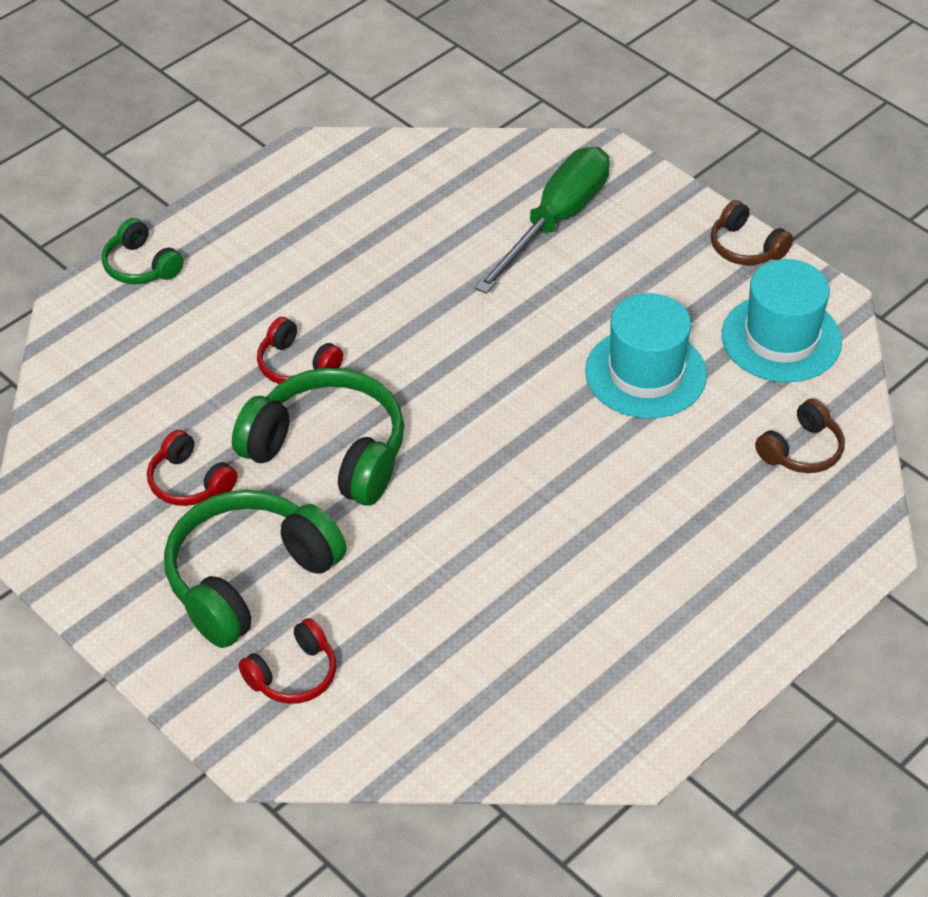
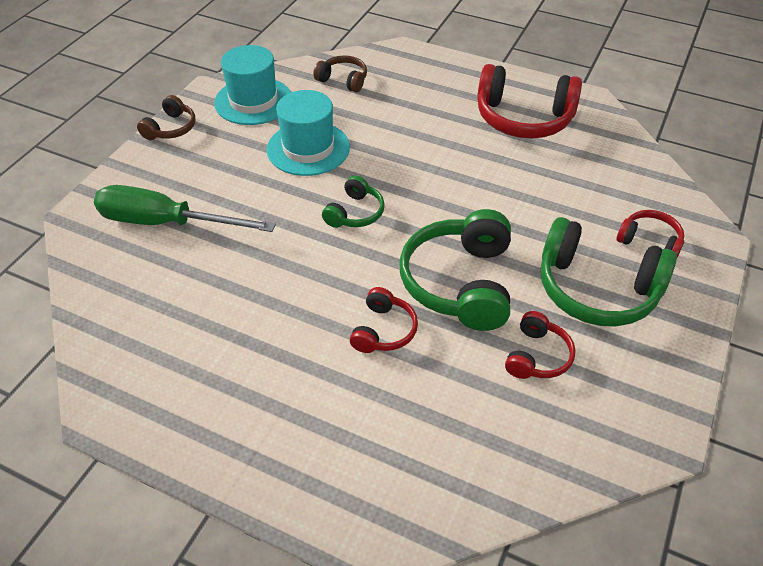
camera: 110 degrees left, 0 degrees up
(141, 266) = (308, 499): green headphones -> green headphones (355, 213)
(618, 643) = (523, 118): none -> red headphones

